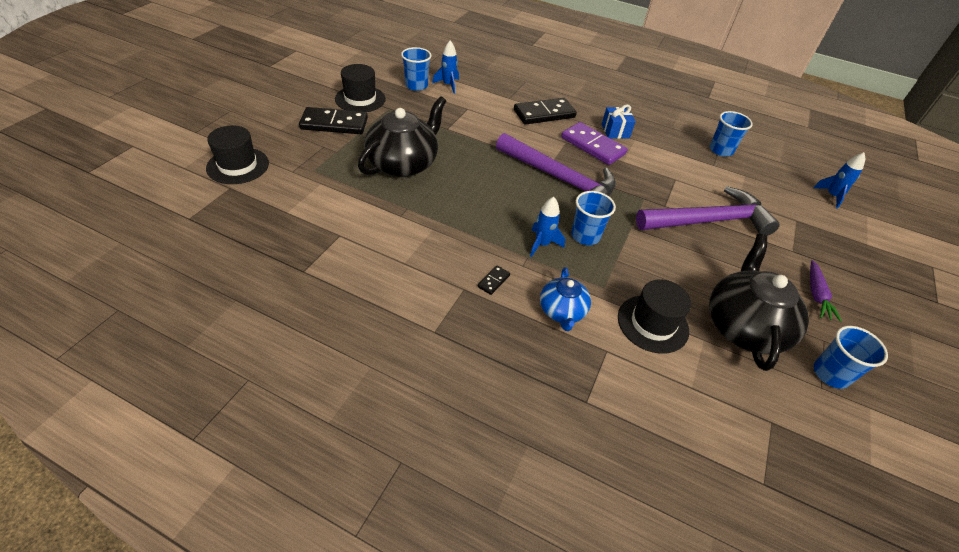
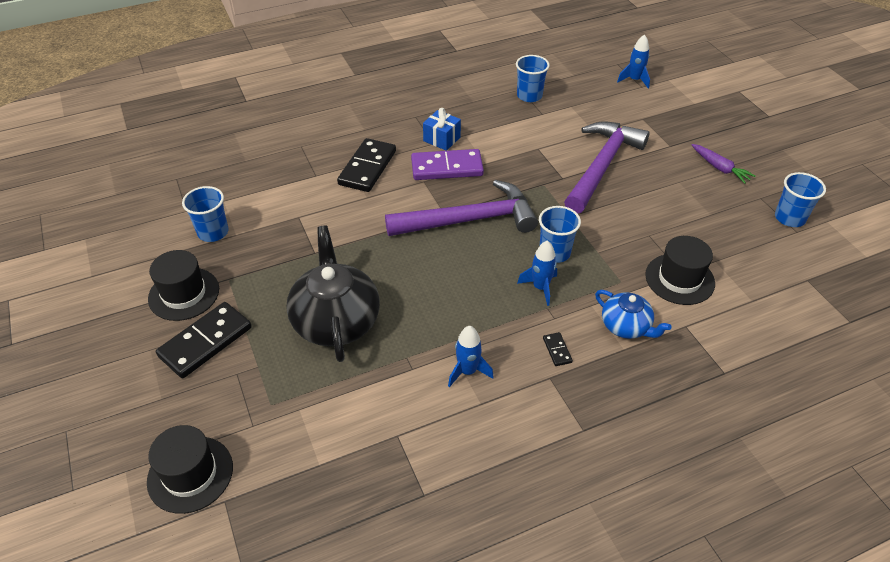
camera: 45 degrees left, 0 degrees up
(448, 85) = (241, 206): blue rocket -> blue rocket (467, 371)
(743, 326) = (719, 230): black teapot -> none

